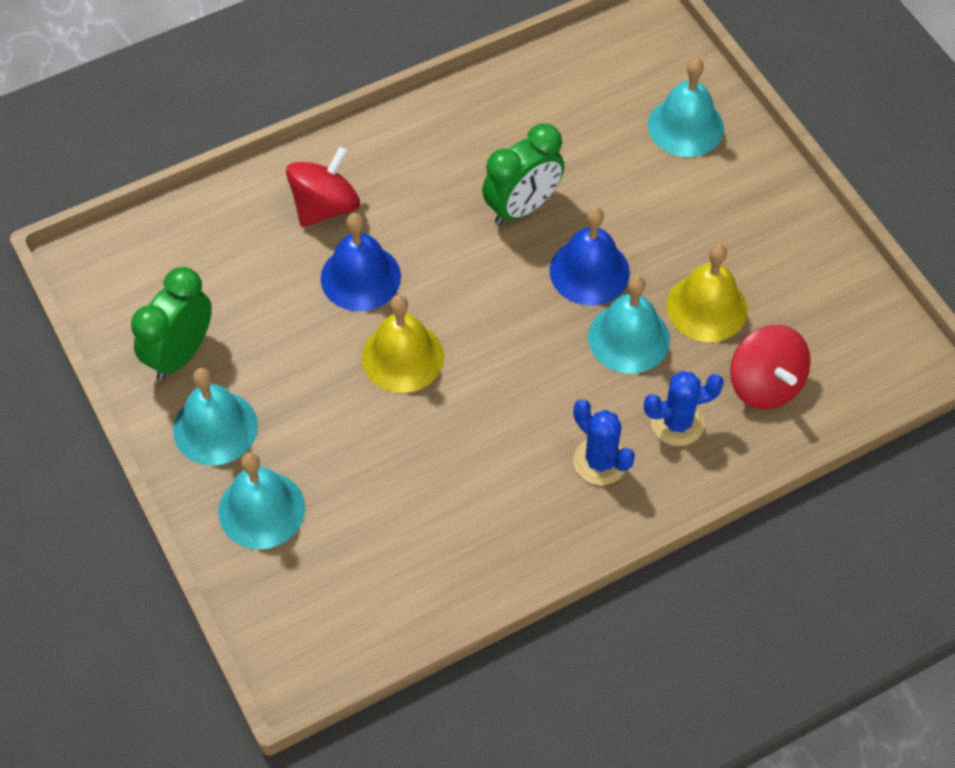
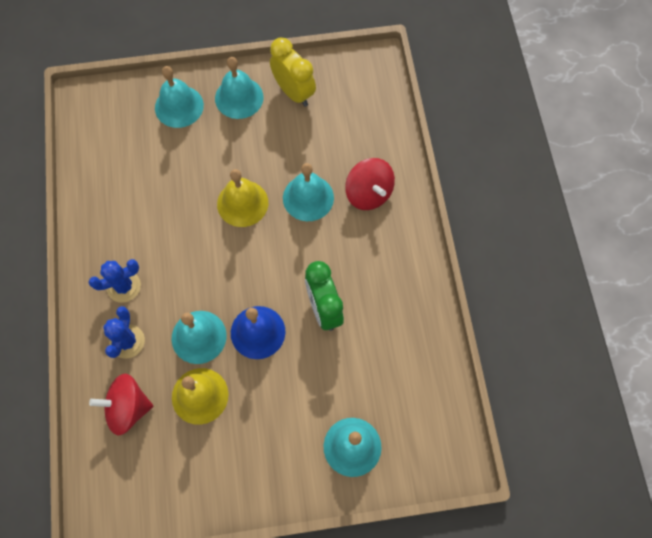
camera: 110 degrees right, 10 degrees up
(180, 354) = (294, 92): green clock -> yellow clock
(360, 277) = (308, 197): blue bell -> turquoise bell

